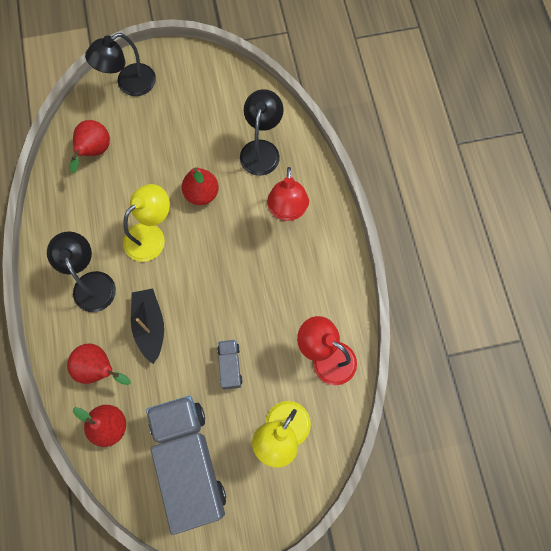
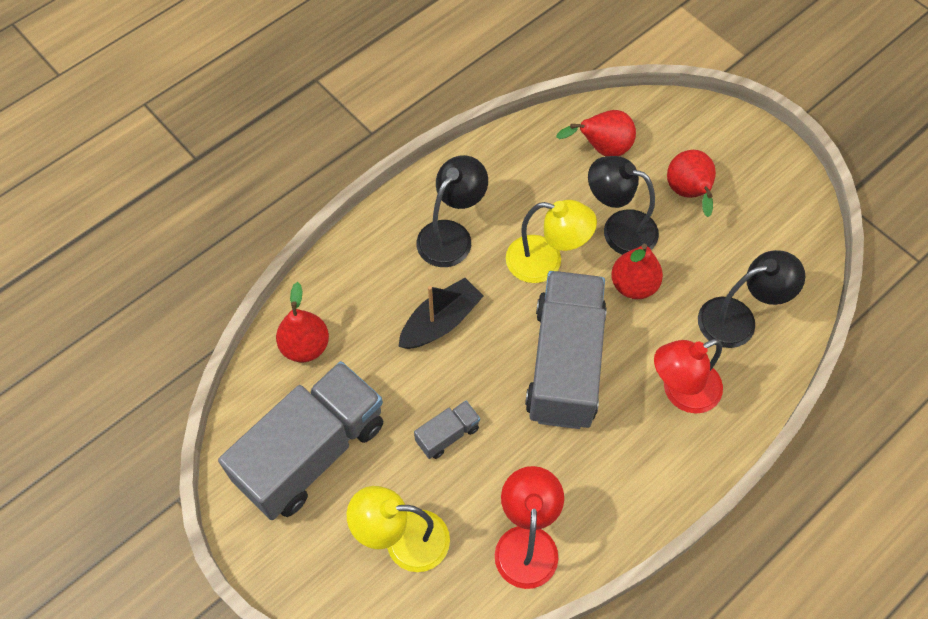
camera: 60 degrees right, 10 degrees down
(99, 369) = (361, 299): red pear -> red pear (688, 193)
(129, 84) = (708, 135): black lamp -> black lamp (619, 229)
(227, 266) = (564, 363): none -> grey truck

